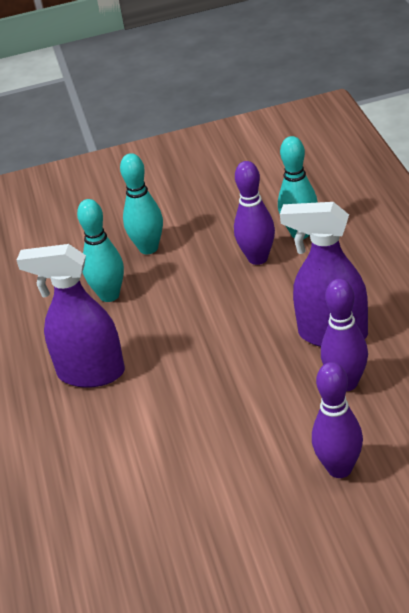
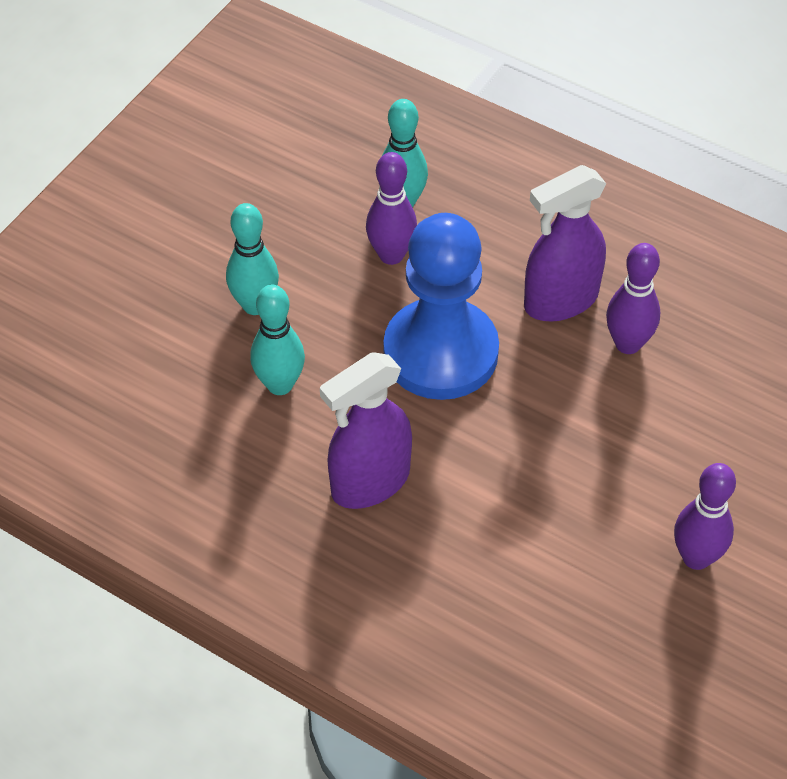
camera: 50 degrees left, 15 degrees up
(219, 325) = (440, 352): none -> blue pawn
(339, 469) = (713, 431): purple bowling pin -> purple bowling pin (696, 557)

